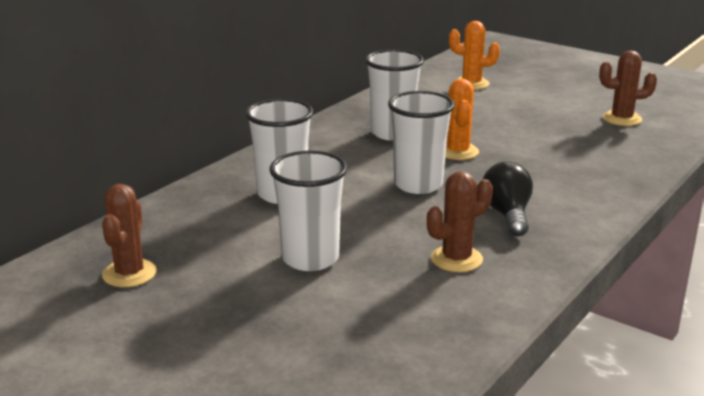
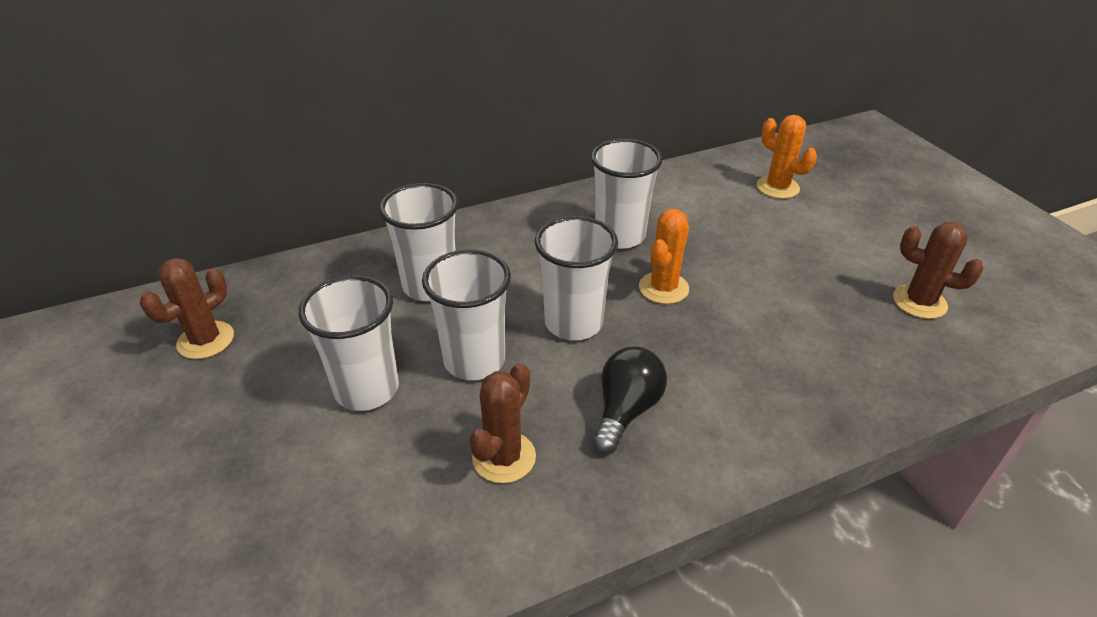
camera: 30 degrees right, 15 degrees up
(372, 222) = (474, 360): none -> white cup
(456, 259) = (504, 457): brown cactus -> brown cactus turned 60 degrees counterclockwise

